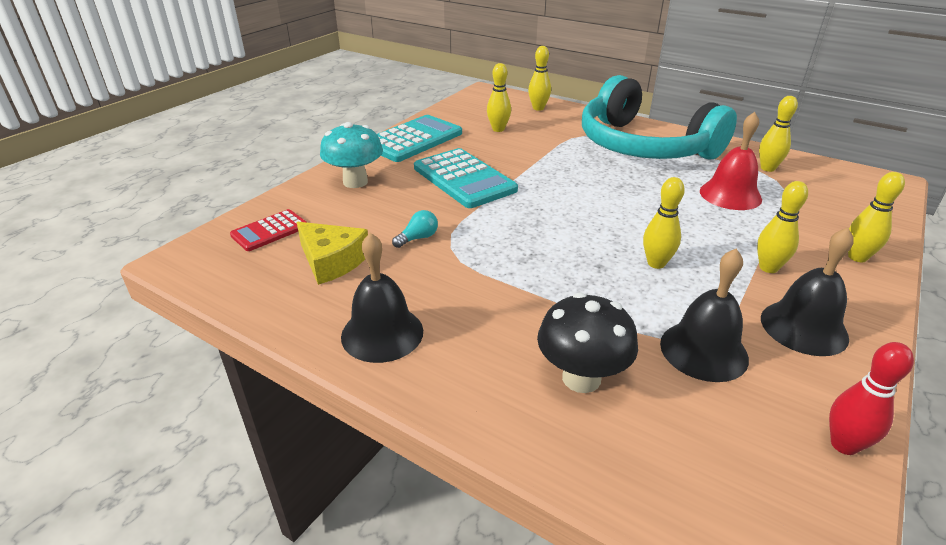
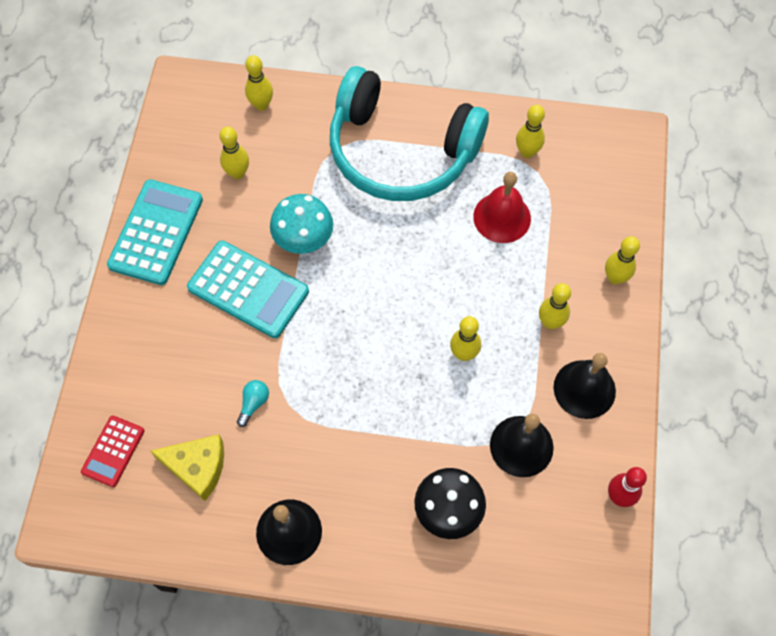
camera: 25 degrees left, 30 degrees up
(355, 182) = (143, 339): turquoise mushroom -> turquoise mushroom (304, 241)

